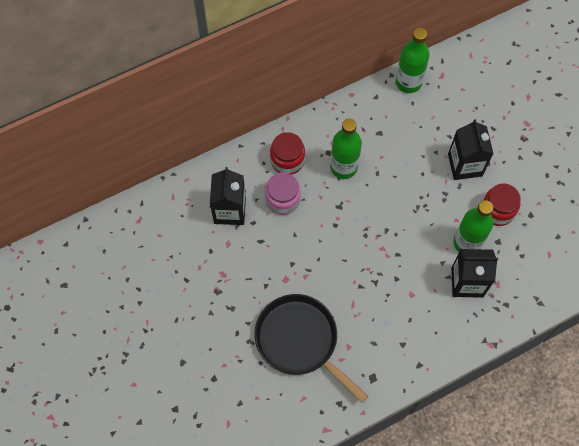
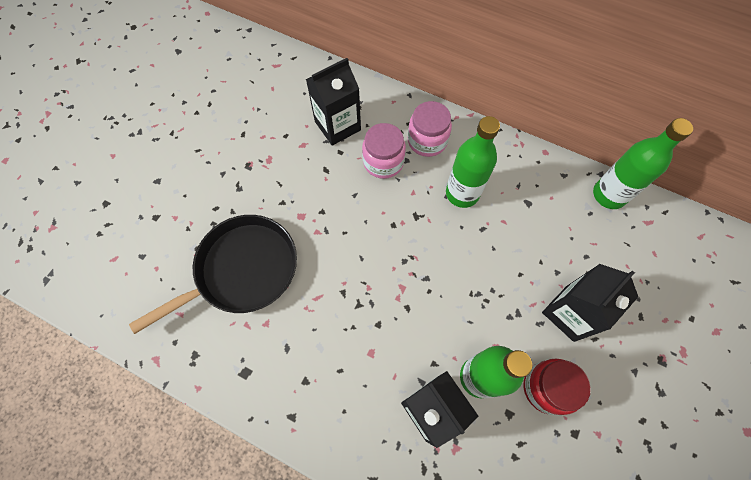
camera: 55 degrees right, 0 degrees up
(287, 160) = (427, 141): red jar -> pink jar
(299, 340) = (242, 270): black pan -> black pan turned 45 degrees clockwise

